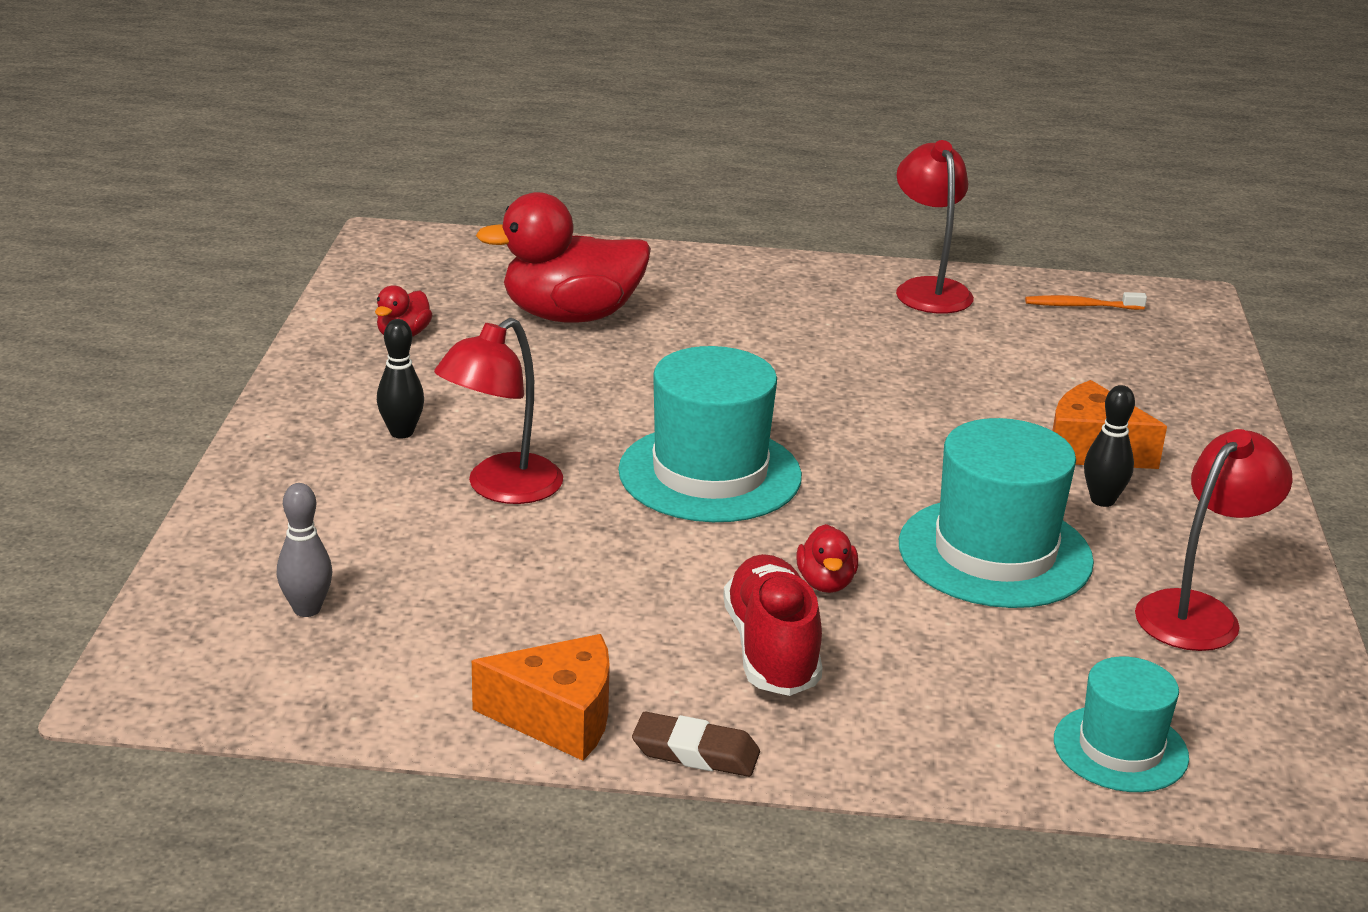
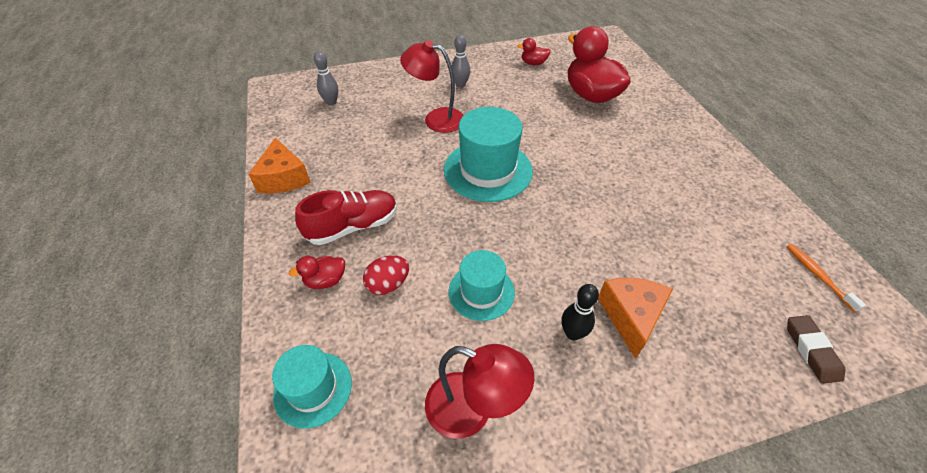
camera: 70 degrees right, 20 degrees up
(401, 432) = (460, 85): black bowling pin -> grey bowling pin
(695, 752) = (270, 222): brown eraser -> brown eraser (811, 350)
(825, 583) = (416, 231): red duck -> red duck (325, 280)
(929, 289) = (754, 200): red lamp -> none
(938, 637) = (388, 284): none -> red egg
(995, 553) = (481, 292): turquoise hat -> turquoise hat, size x0.60

